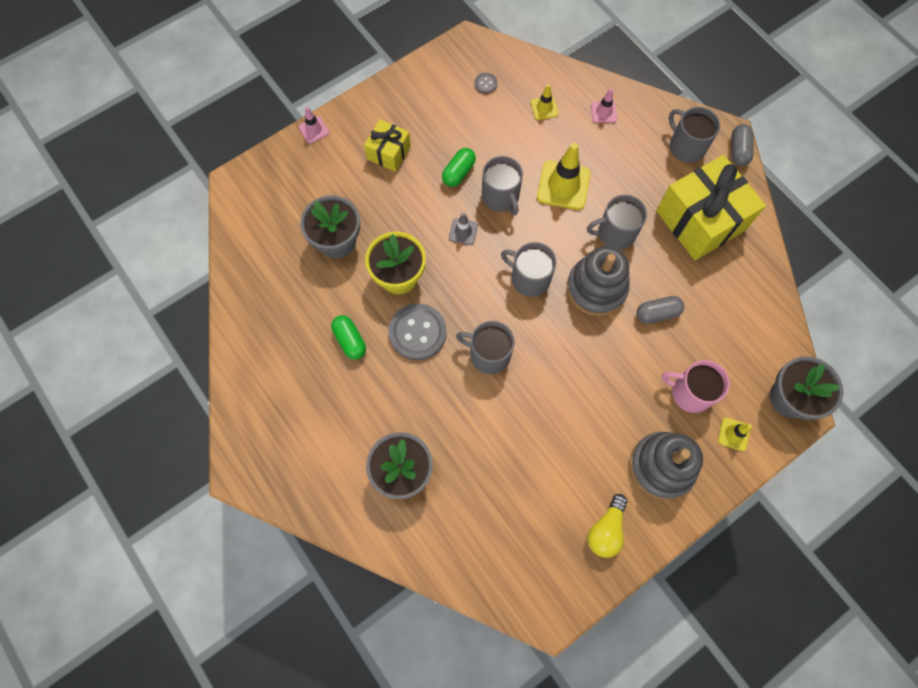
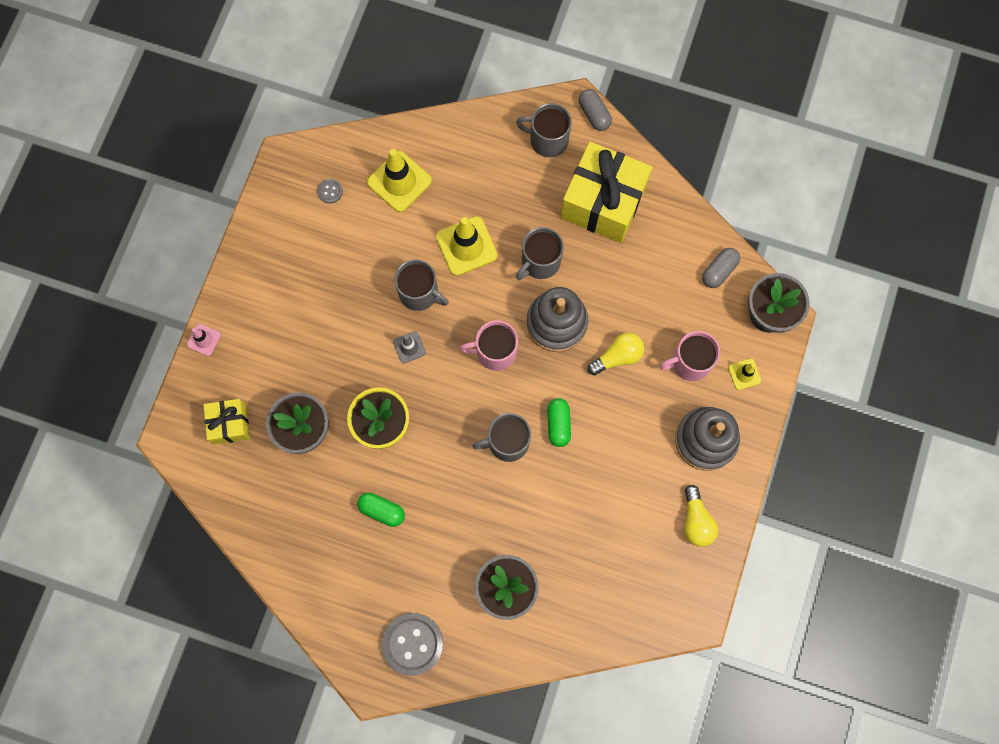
camera: 35 degrees left, 5 degrees up
(388, 152) = (289, 316): yellow gift -> yellow gift (230, 424)
(417, 332) = (434, 464): grey button -> grey button (412, 644)
(458, 172) = (366, 294): green capsule -> green capsule (558, 424)
(529, 278) = (495, 352): grey mug -> pink mug
(544, 108) = (399, 181): yellow traffic cone -> yellow traffic cone, size x1.91
(603, 112) = (455, 151): pink traffic cone -> none
(629, 347) = (617, 357): none -> yellow light bulb
(657, 313) = (620, 311): grey capsule -> grey capsule (719, 271)

